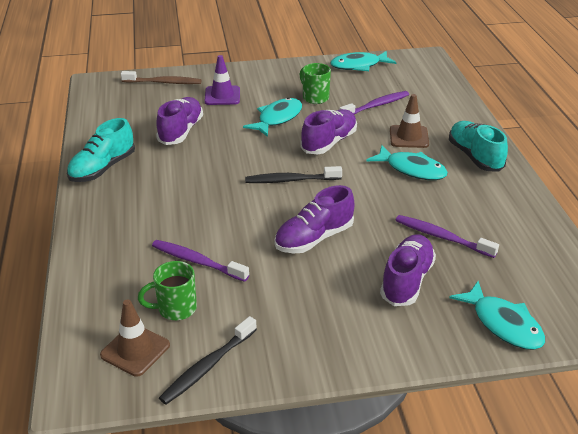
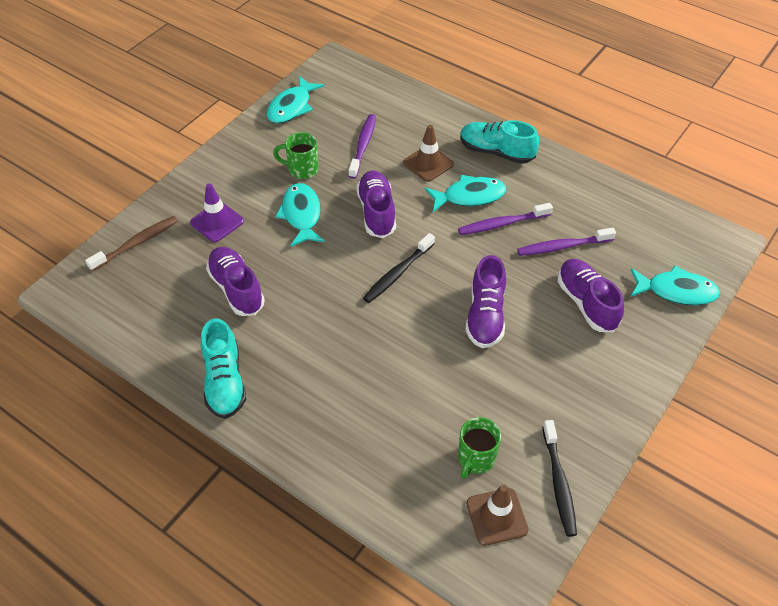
camera: 45 degrees left, 15 degrees up
(197, 261) = (433, 406): purple toothbrush -> purple toothbrush (502, 224)

